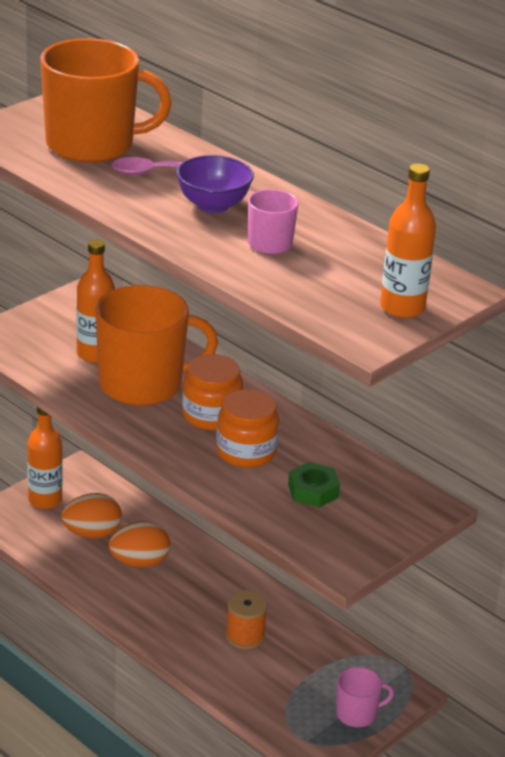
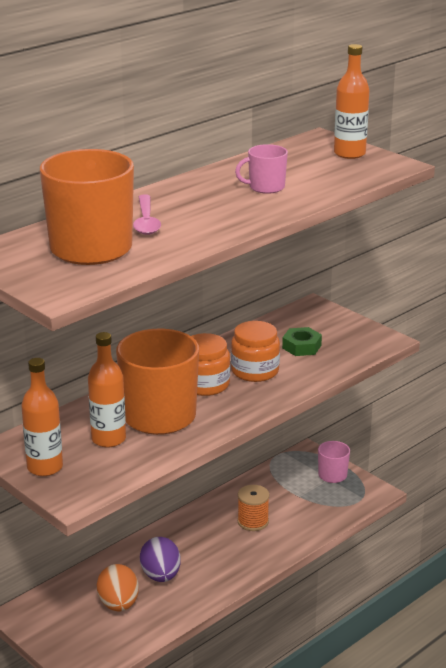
camera: 85 degrees left, 5 degrees down
(45, 500) = (64, 636): orange bottle -> orange bottle (45, 467)
(139, 562) = (161, 576): orange egg -> purple egg
(213, 205) = (206, 204): purple bowl -> none

